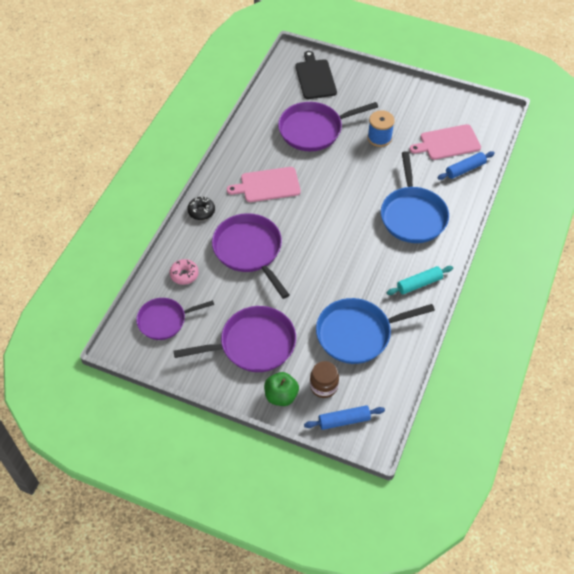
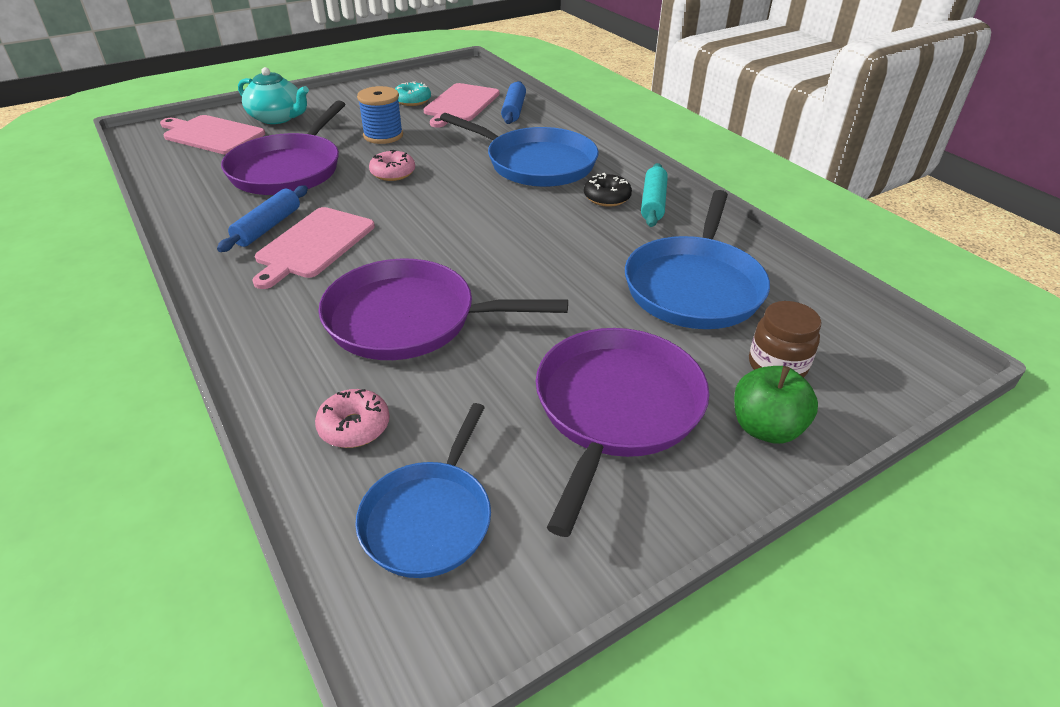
camera: 55 degrees left, 15 degrees down
(164, 320) = (429, 518): purple pan -> blue pan
(201, 211) = (251, 335): black donut -> black donut (607, 198)
(315, 78) = (212, 135): black cutting board -> pink cutting board
(344, 420) = (867, 375): blue rolling pin -> blue rolling pin (268, 227)
(348, 168) = (393, 173): none -> pink donut
(355, 86) = (277, 118): none -> turquoise teapot
(430, 120) = (412, 101): none -> turquoise donut

